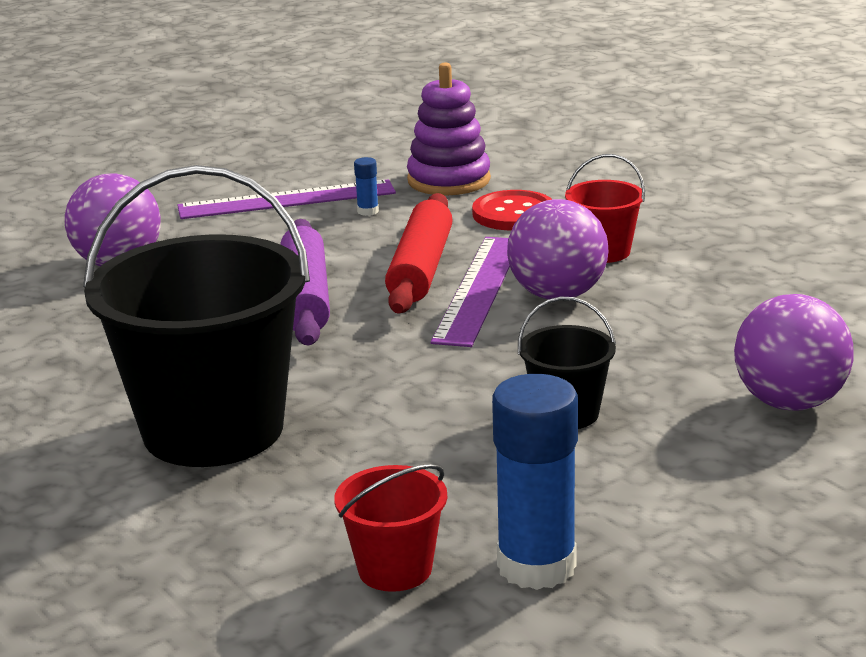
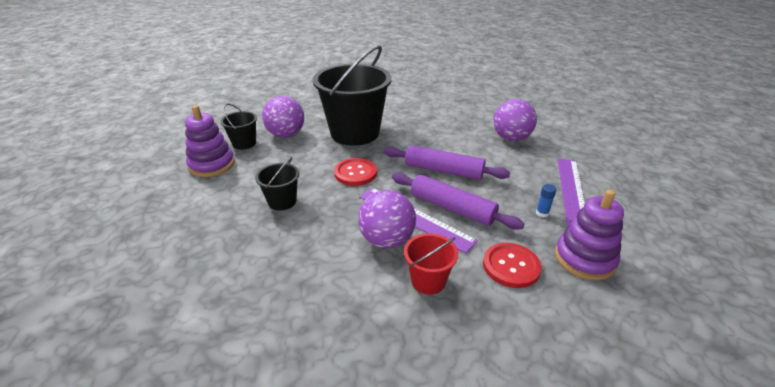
camera: 115 degrees right, 10 degrees up
(394, 374) = (355, 173): none -> red button
(395, 569) = (244, 143): red bucket -> black bucket
(421, 269) = (452, 208): red rolling pin -> purple rolling pin
(536, 566) = (212, 165): blue glue stick -> purple stacking toy
(789, 403) = (213, 267): purple ball -> purple ball (286, 135)

